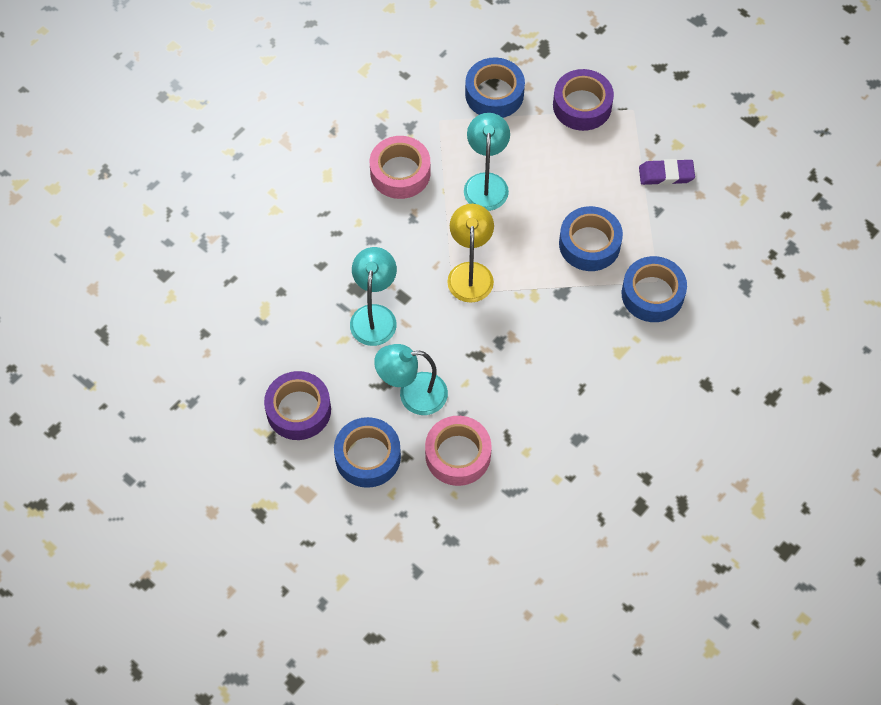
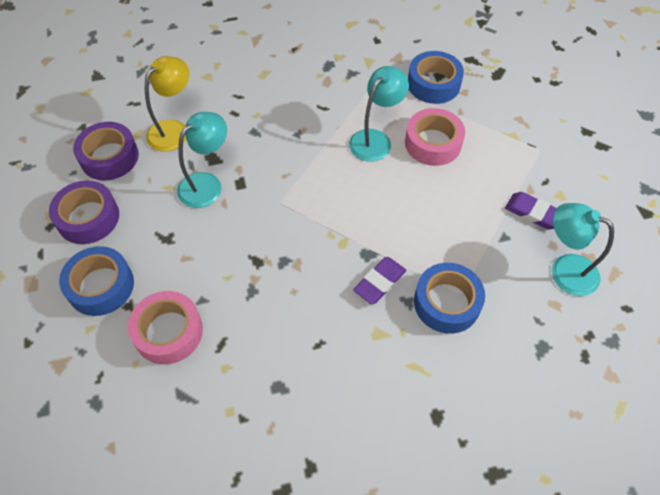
camera: 35 degrees right, 5 degrees down
(400, 173) = (316, 99): pink tape -> pink tape (433, 143)
(412, 395) = (179, 260): turquoise lamp -> turquoise lamp (564, 270)
(470, 273) = (306, 196): yellow lamp -> yellow lamp (174, 130)
(582, 105) = (498, 126): purple tape -> purple tape (109, 157)
(589, 244) = (422, 229): blue tape -> none
(589, 310) = (379, 282): none -> purple eraser

